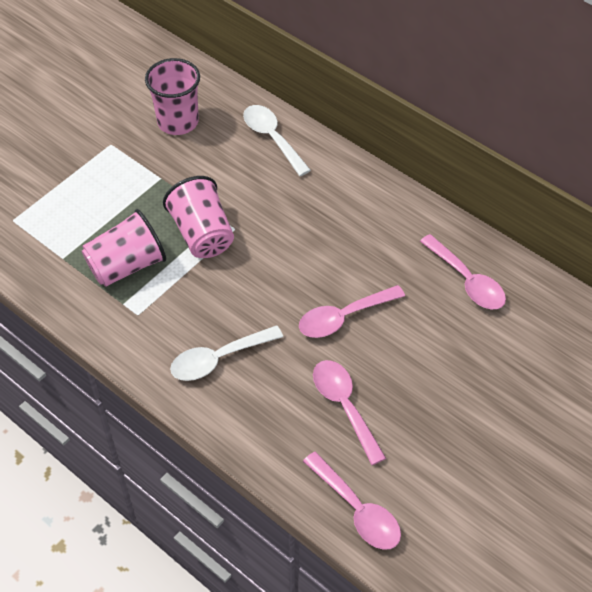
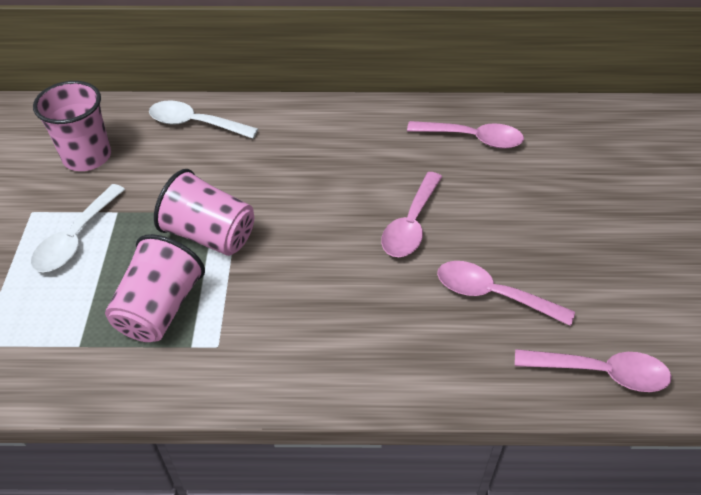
camera: 40 degrees left, 5 degrees down
(218, 359) = (341, 332): white spoon -> white spoon (76, 238)

